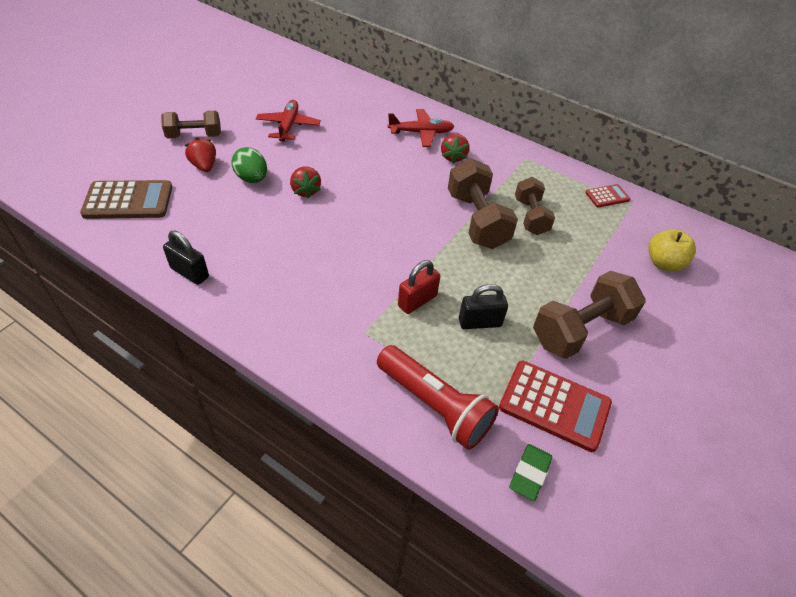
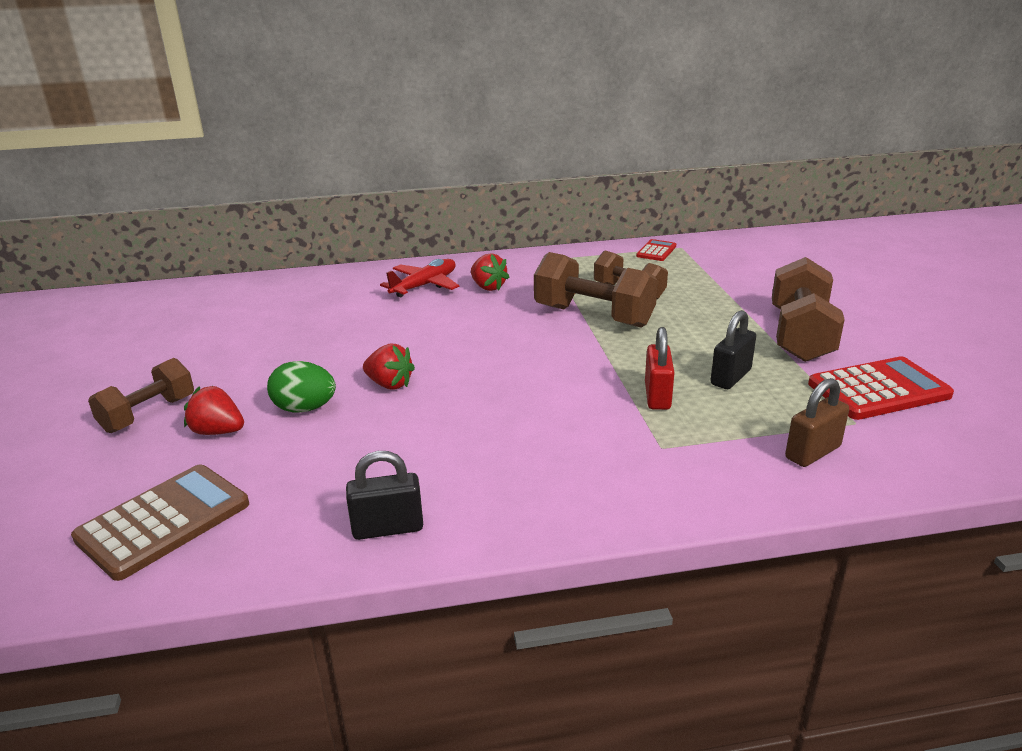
camera: 40 degrees left, 20 degrees down
(288, 126) = (265, 347): red plane -> none
(434, 405) = (812, 452): red flashlight -> brown padlock
(530, 473) = (950, 441): green eraser -> none
(663, 263) = (768, 268): yellow apple -> none

